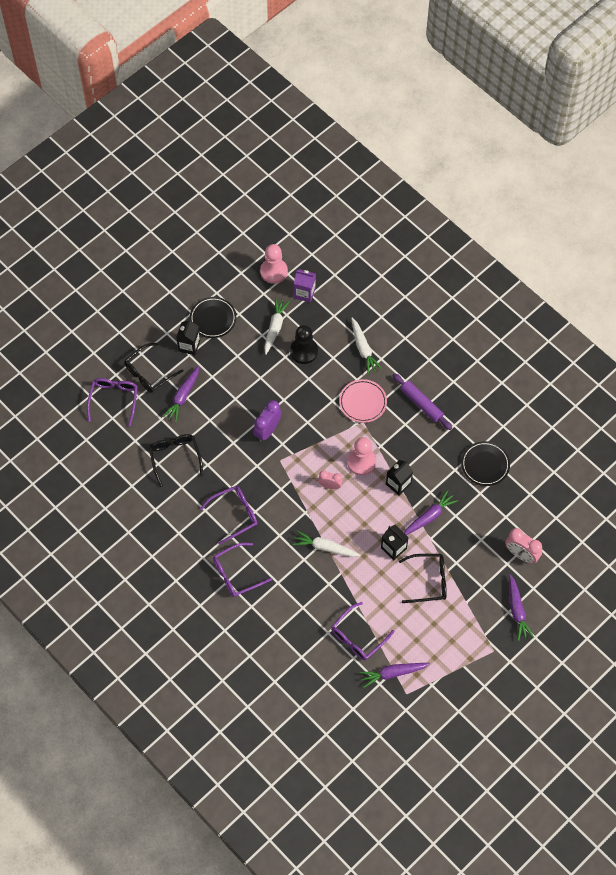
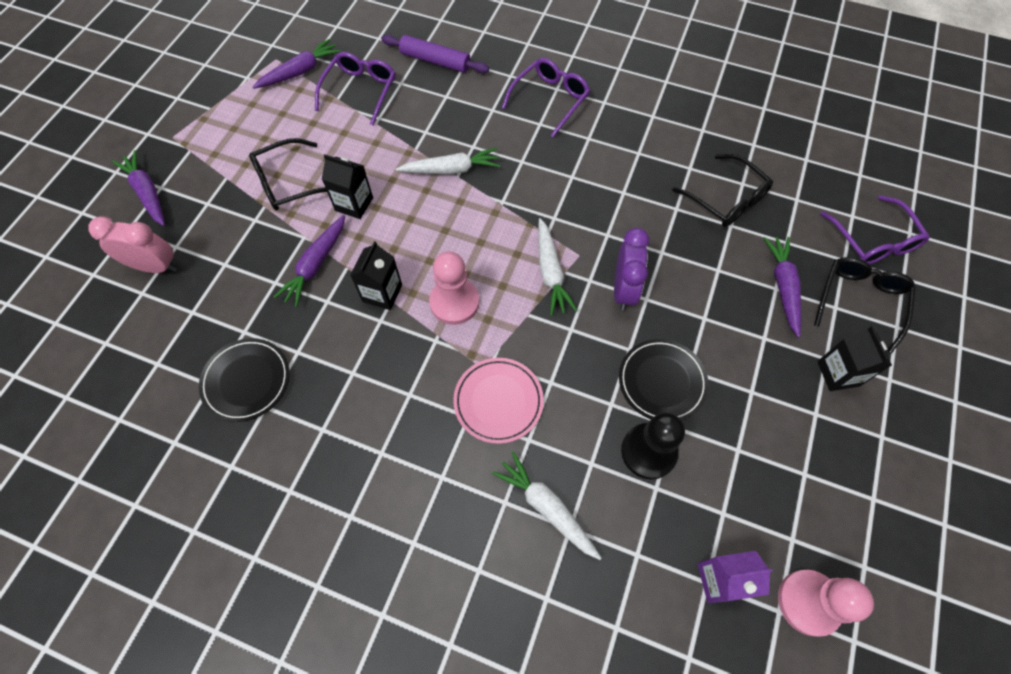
camera: 155 degrees right, 0 degrees up
(213, 319) = (839, 441): black plate -> black plate (661, 382)
(234, 515) = (596, 162): purple glasses -> none
(275, 327) = (726, 475): white carrot -> white carrot (550, 272)
(330, 486) = (485, 249): pink clock -> none
(421, 404) = (394, 443): purple rolling pin -> purple rolling pin (435, 61)

